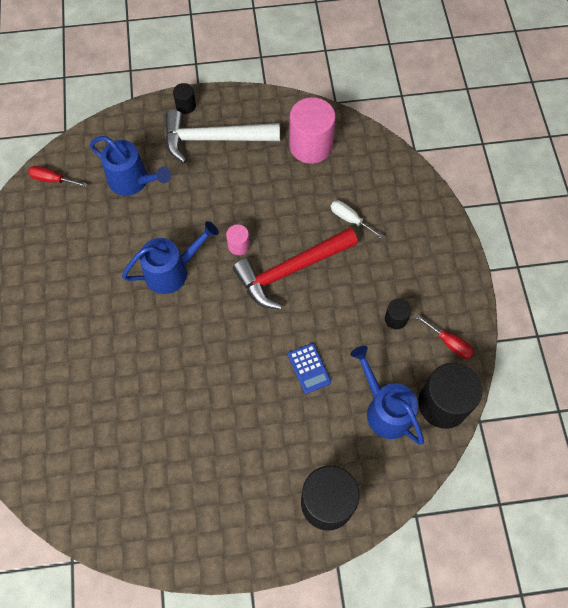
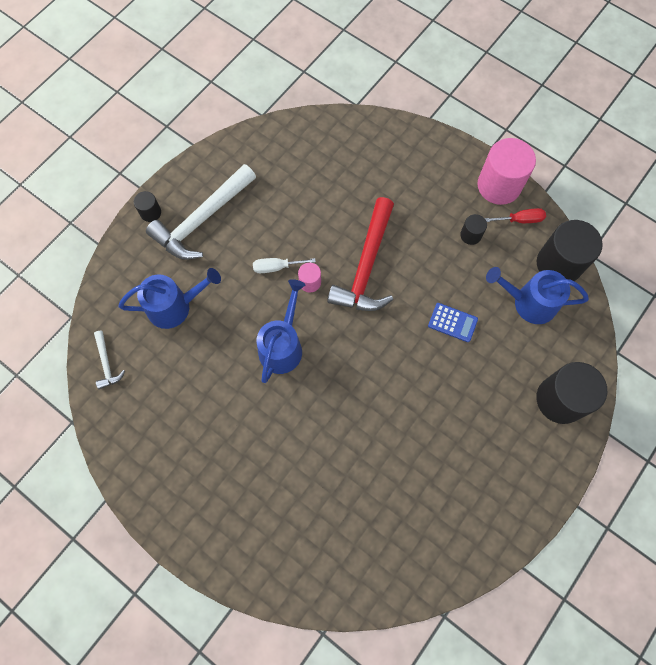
camera: 45 degrees left, 5 degrees up
(52, 179) = (107, 364): red screwdriver -> white hammer
(310, 146) = (280, 163): pink cylinder -> pink cylinder (499, 185)
(350, 219) = (366, 193): white screwdriver -> white screwdriver (276, 267)

